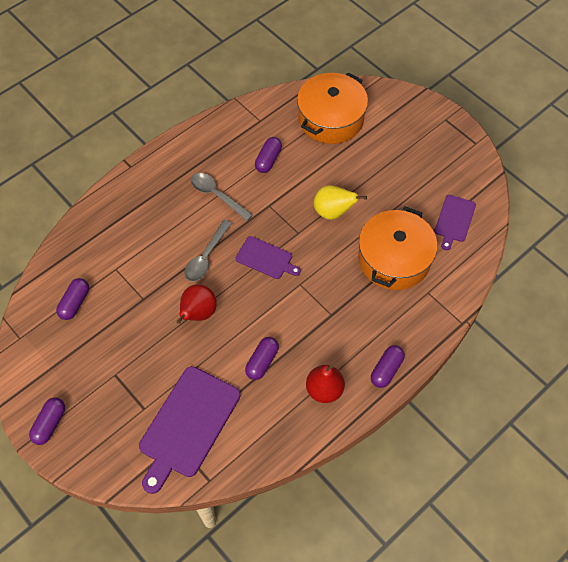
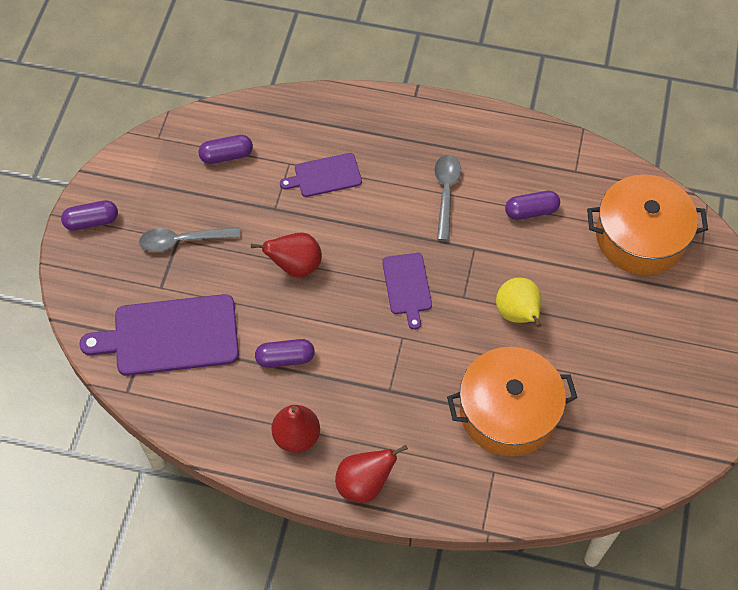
camera: 55 degrees right, 0 degrees up
(206, 257) = (365, 231): grey spoon -> grey spoon (182, 241)
(386, 370) = (364, 484): purple capsule -> red pear
(454, 220) = (613, 445): purple cutting board -> purple cutting board (325, 176)

